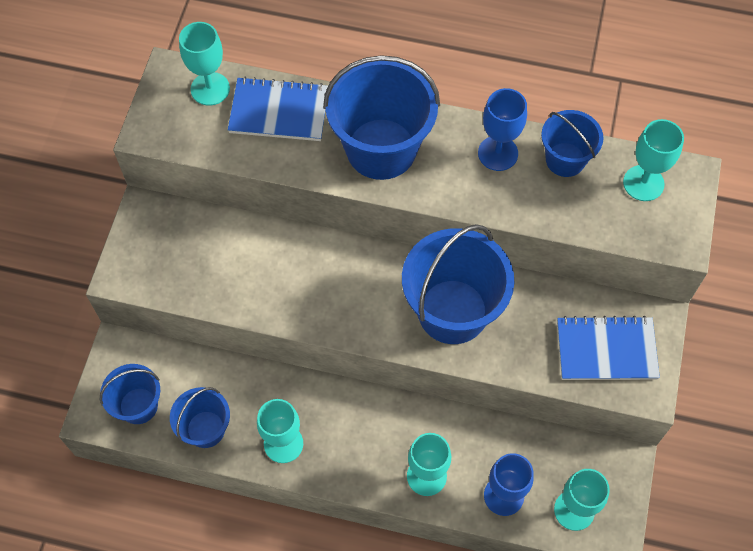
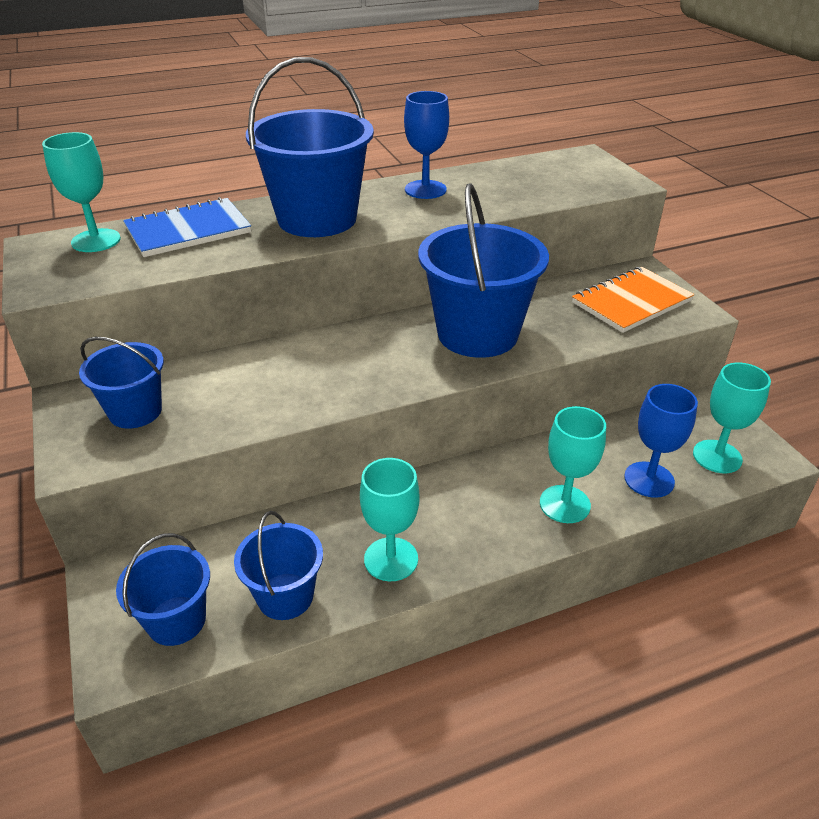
camera: 35 degrees left, 25 degrees down
(565, 159) = (484, 176): blue bucket -> blue bucket (135, 411)
(606, 350) = (631, 302): blue notebook -> orange notebook
(643, 183) = (558, 168): turquoise goblet -> none

